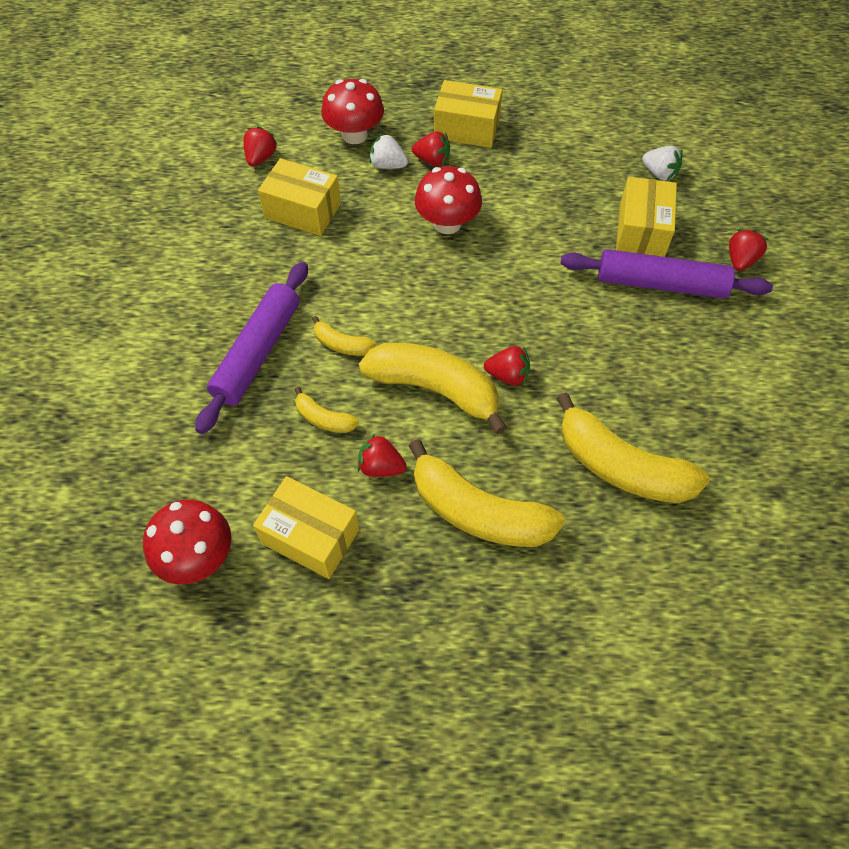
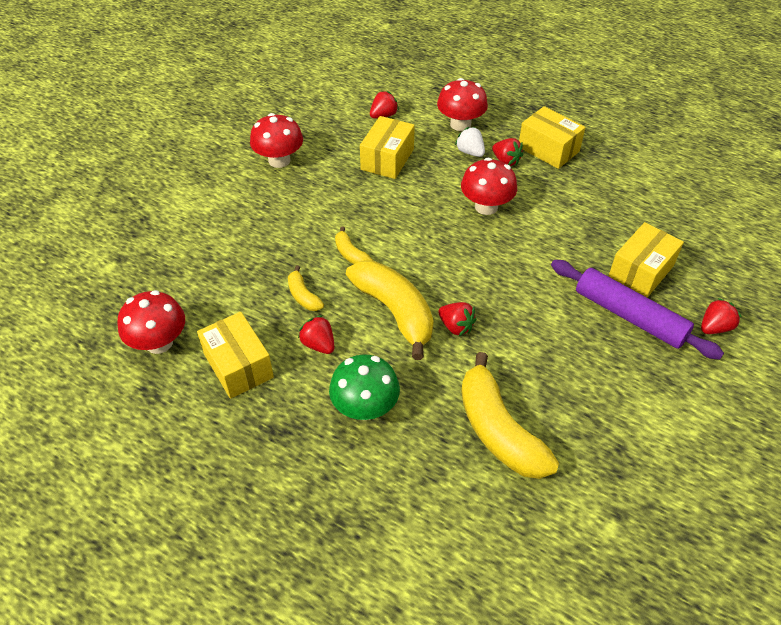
camera: 30 degrees right, 10 degrees down
(177, 265) = (279, 160): none -> red mushroom
(258, 352) = (291, 235): purple rolling pin -> none
(303, 211) = (387, 159): yellow box -> yellow box turned 60 degrees clockwise
(478, 512) = (365, 407): yellow banana -> green mushroom
(659, 173) = (687, 237): white strawberry -> none

